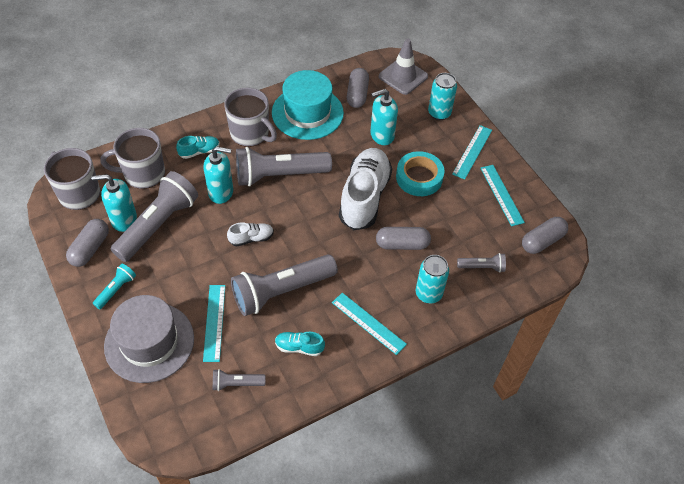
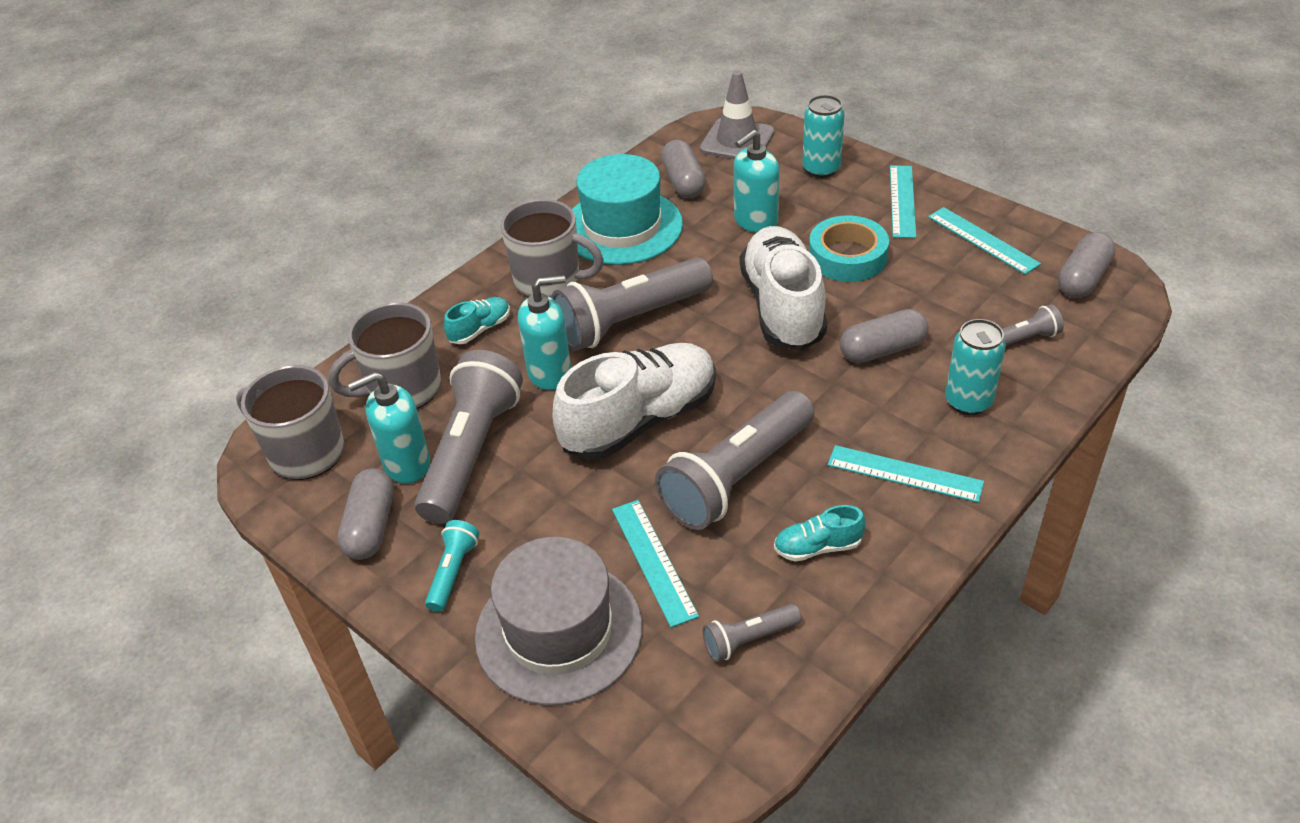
camera: 15 degrees left, 10 degrees down
(251, 238) = (640, 420): white shoe -> white shoe, size x2.25

